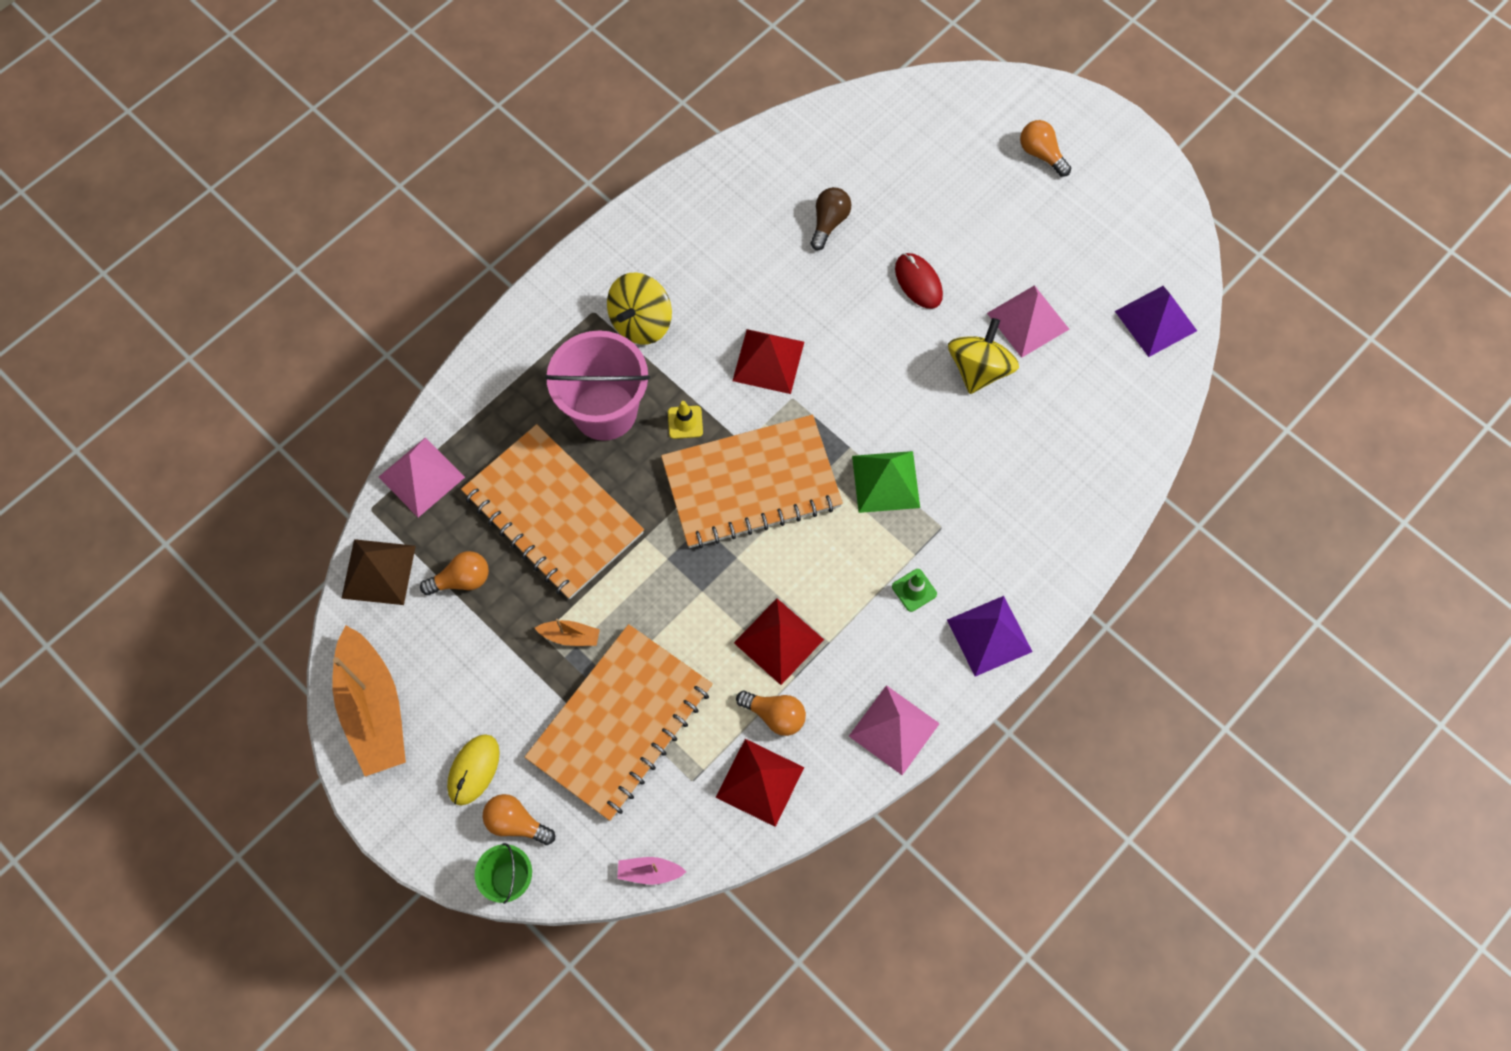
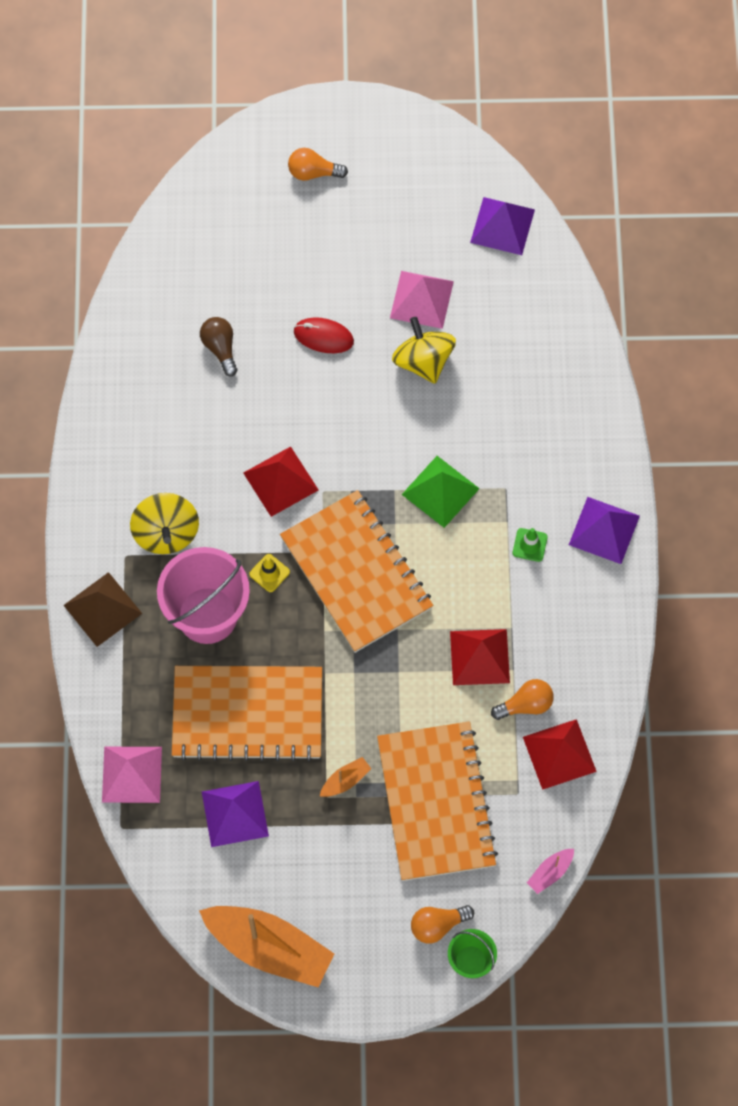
camera: 45 degrees left, 0 degrees up
(378, 572) = (173, 862): brown pyramid -> brown pyramid (102, 609)
(461, 580) = (234, 813): orange light bulb -> purple pyramid
(474, 770) = (375, 921): yellow mouse -> none
(751, 484) = (356, 573): orange notebook -> orange notebook turned 60 degrees counterclockwise
(894, 729) = (606, 643): pink pyramid -> none

